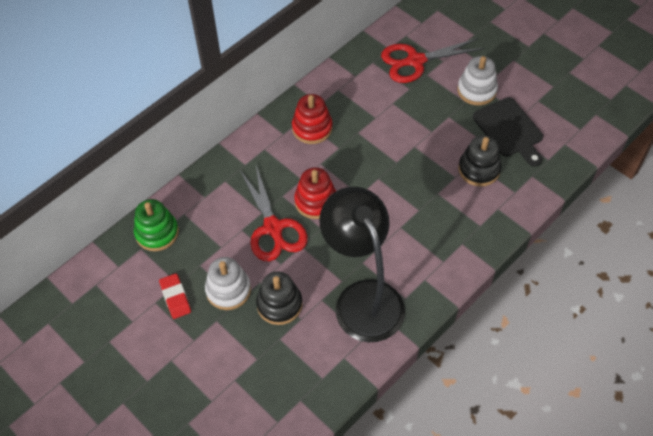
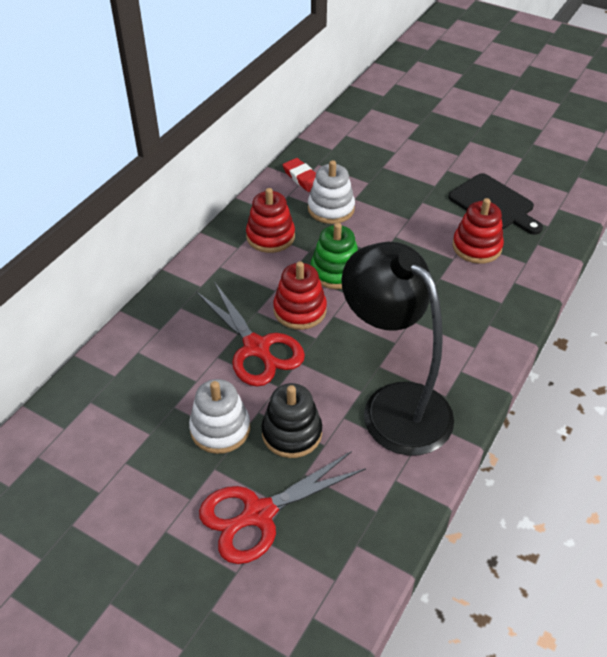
camera: 15 degrees left, 10 degrees down
(157, 233) = (108, 379): green stacking toy -> green stacking toy (335, 271)
(175, 297) = (151, 451): red eraser -> red eraser (302, 178)
(415, 61) = (365, 156): red scissors -> red scissors (259, 514)
(476, 90) = (443, 173): white stacking toy -> white stacking toy (331, 209)
(479, 169) = (476, 247): black stacking toy -> red stacking toy

